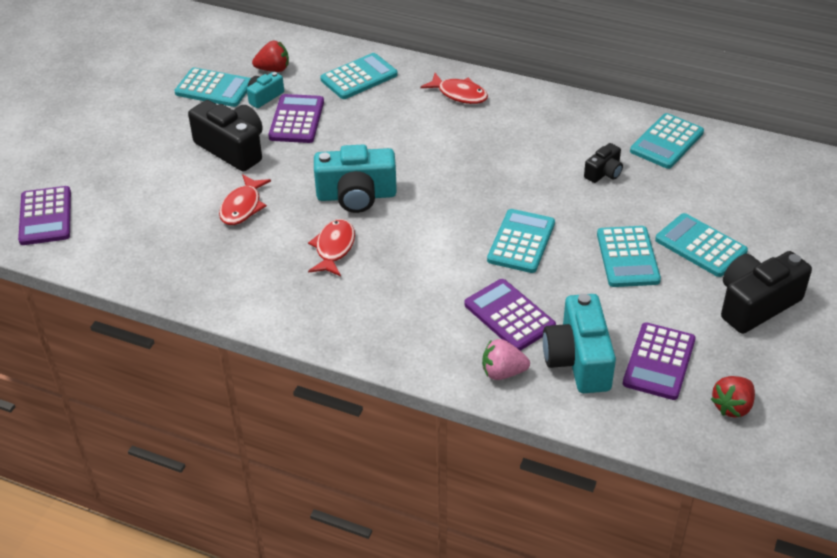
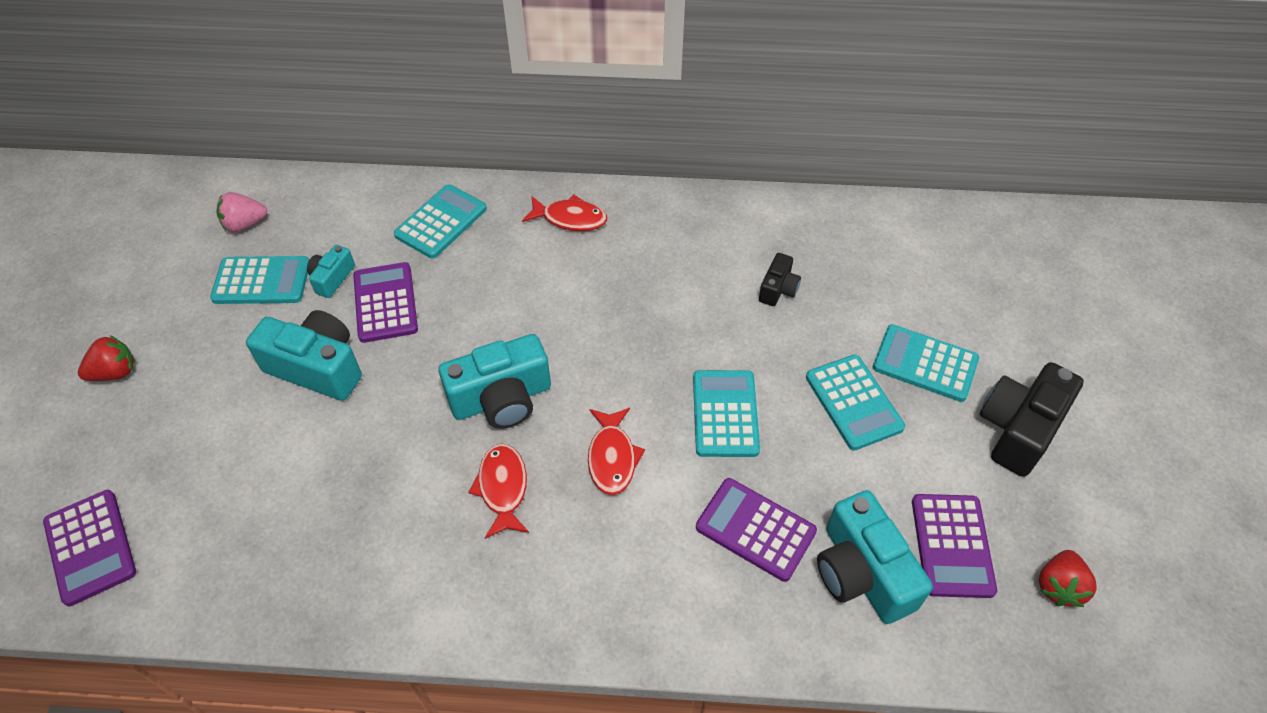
camera: 20 degrees left, 10 degrees up
(232, 148) = (317, 367): black camera -> turquoise camera
(242, 207) = (361, 455): red fish -> red fish (612, 457)
(273, 69) = (329, 235): red strawberry -> red strawberry (115, 372)
(503, 372) = (782, 620): pink strawberry -> pink strawberry (245, 224)
(667, 142) = (828, 229): turquoise calculator -> none

